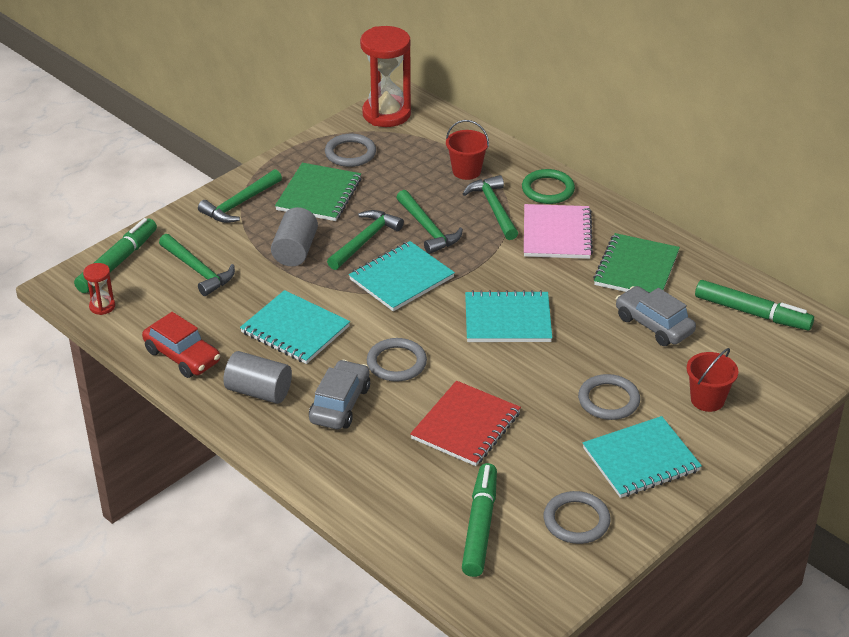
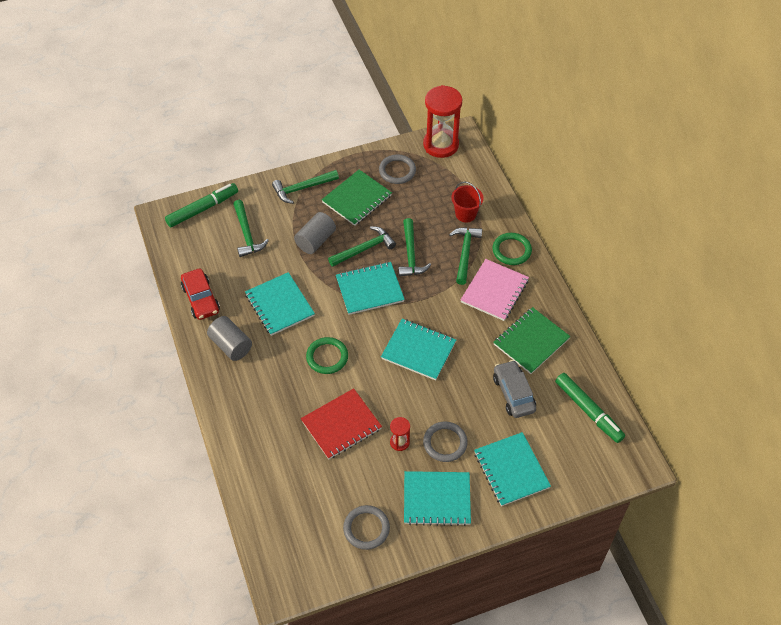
camera: 25 degrees right, 15 degrees up
(102, 306) = (175, 241): red hourglass -> red hourglass (399, 442)
(340, 404) = (274, 375): grey car -> none
(396, 363) = (327, 357): grey ring -> green ring
(480, 526) = (304, 506): green marker -> none
(707, 400) = (511, 470): red bucket -> turquoise notebook

